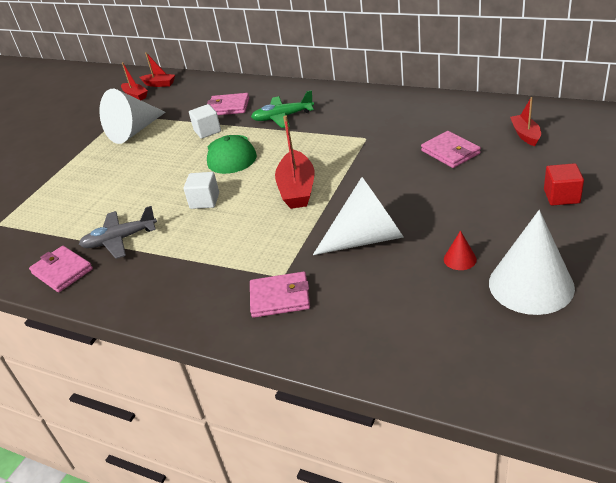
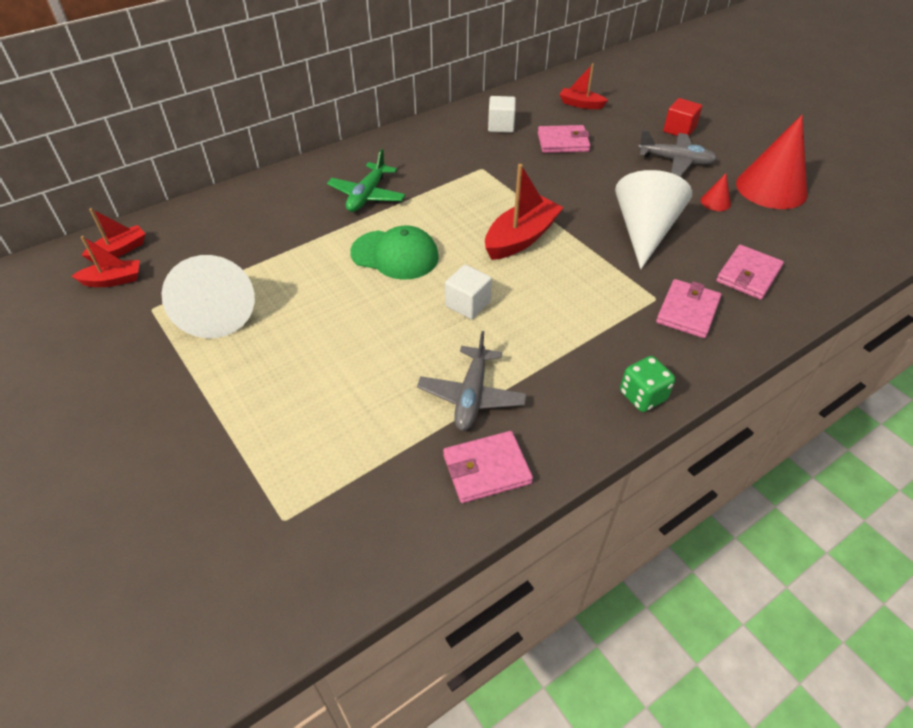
camera: 65 degrees left, 10 degrees up
(165, 309) = (642, 396): none -> green dice
(207, 131) = (315, 253): white cube -> white cube (501, 126)
(228, 107) = (283, 220): pink wallet -> pink wallet (748, 275)
(297, 189) = (521, 238): red boat -> red boat turned 75 degrees counterclockwise
(501, 214) = (676, 161): none -> grey plane
(531, 285) = (771, 188): white cone -> red cone

